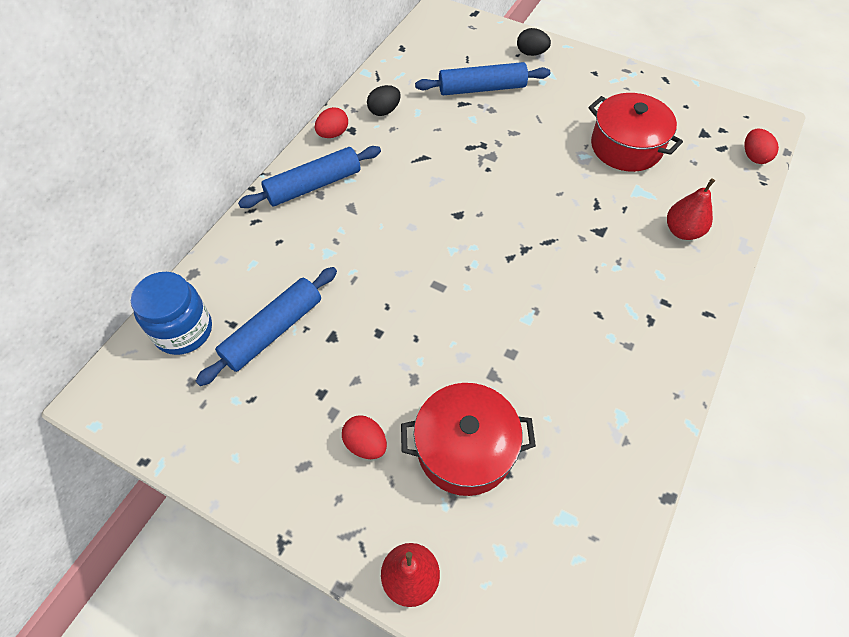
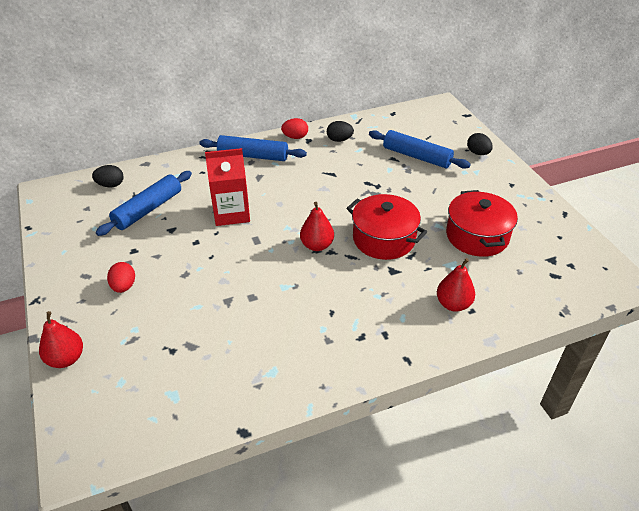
camera: 40 degrees right, 15 degrees down
(183, 330) = (110, 185): blue jar -> black egg
(273, 331) = (148, 209): blue rolling pin -> blue rolling pin turned 45 degrees counterclockwise
(375, 271) = (231, 213): none -> red carton
(465, 449) = (167, 323): red pot -> red pot (384, 239)
(504, 251) = (317, 245): none -> red pear
(754, 156) = (575, 294): red egg -> none

